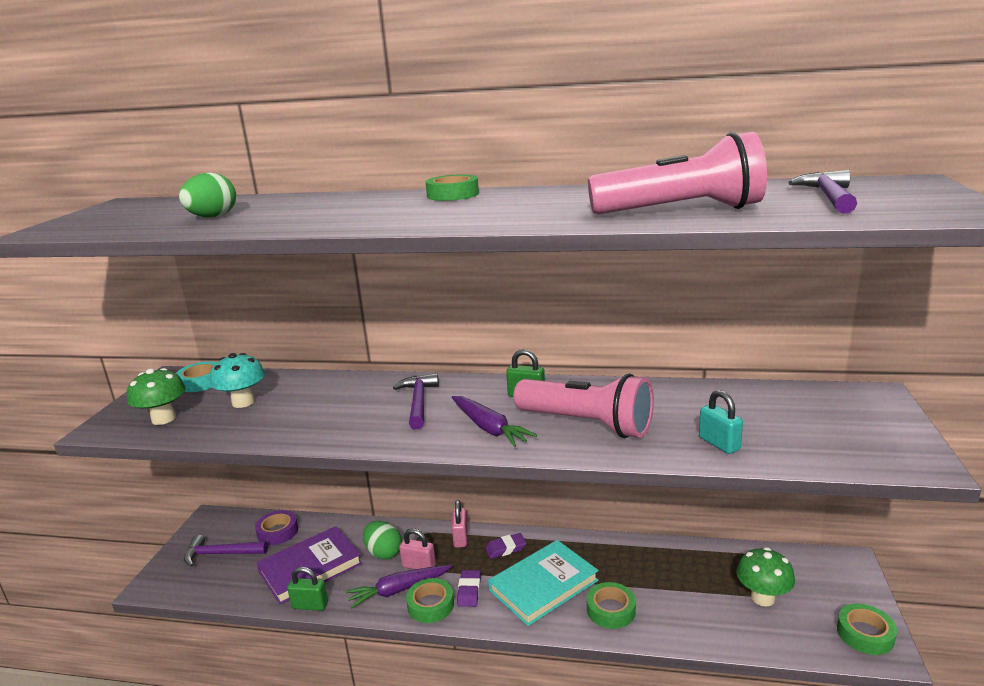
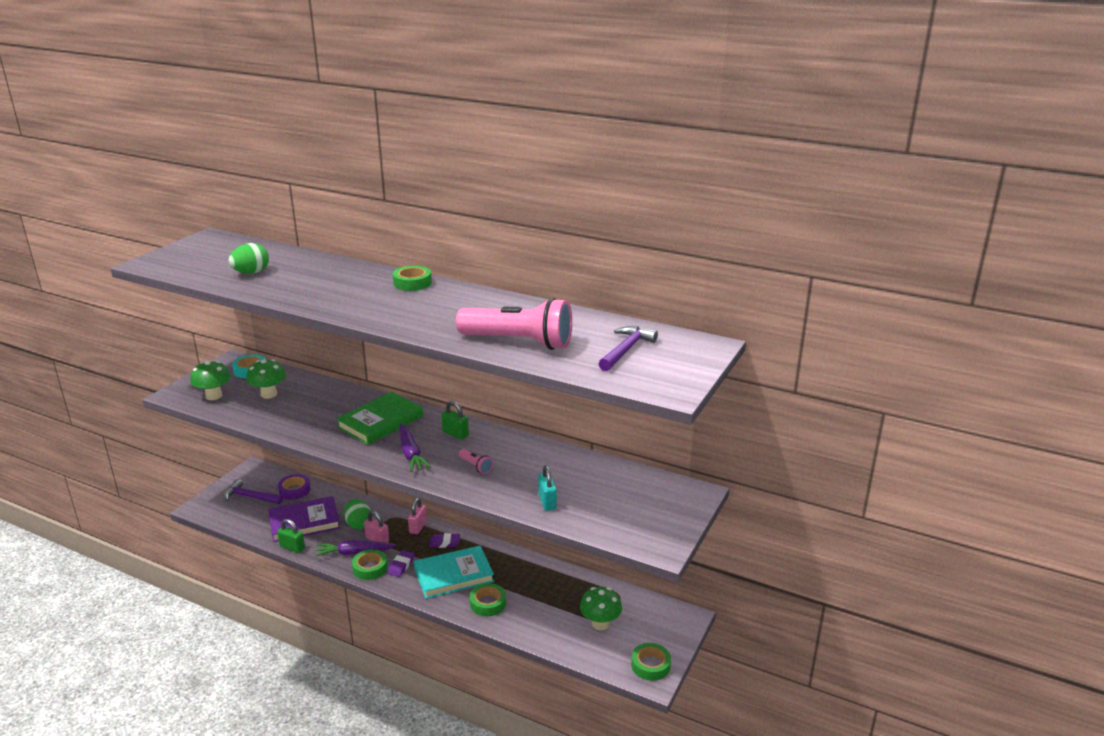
camera: 15 degrees right, 5 degrees up
(243, 402) = (269, 394): turquoise mushroom -> green mushroom
(418, 402) = (380, 422): purple hammer -> green book
(586, 424) = (476, 466): pink flashlight -> pink flashlight, size x0.41

